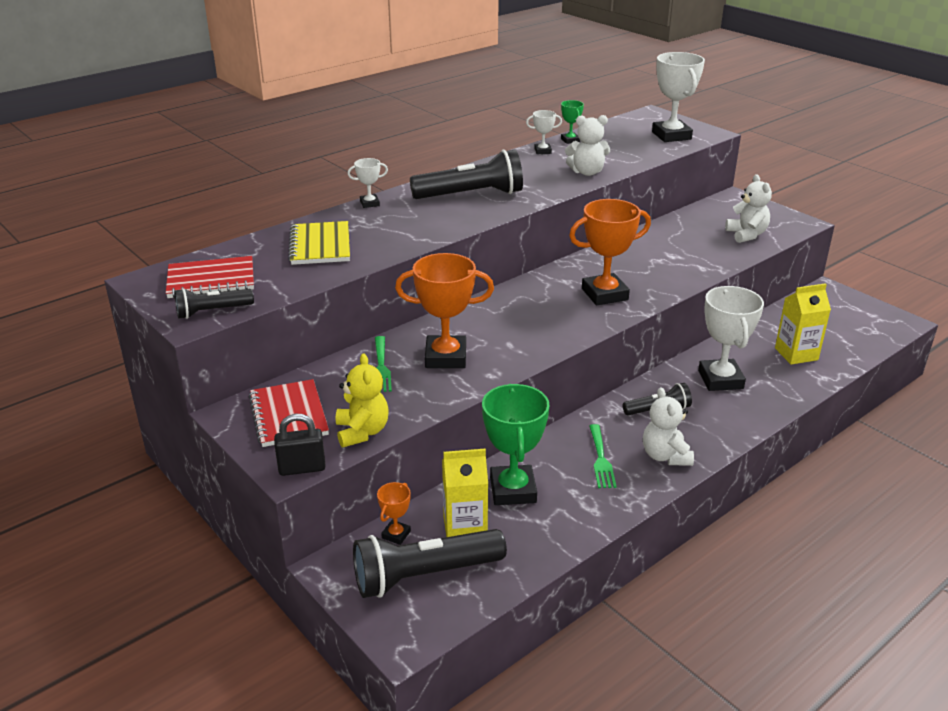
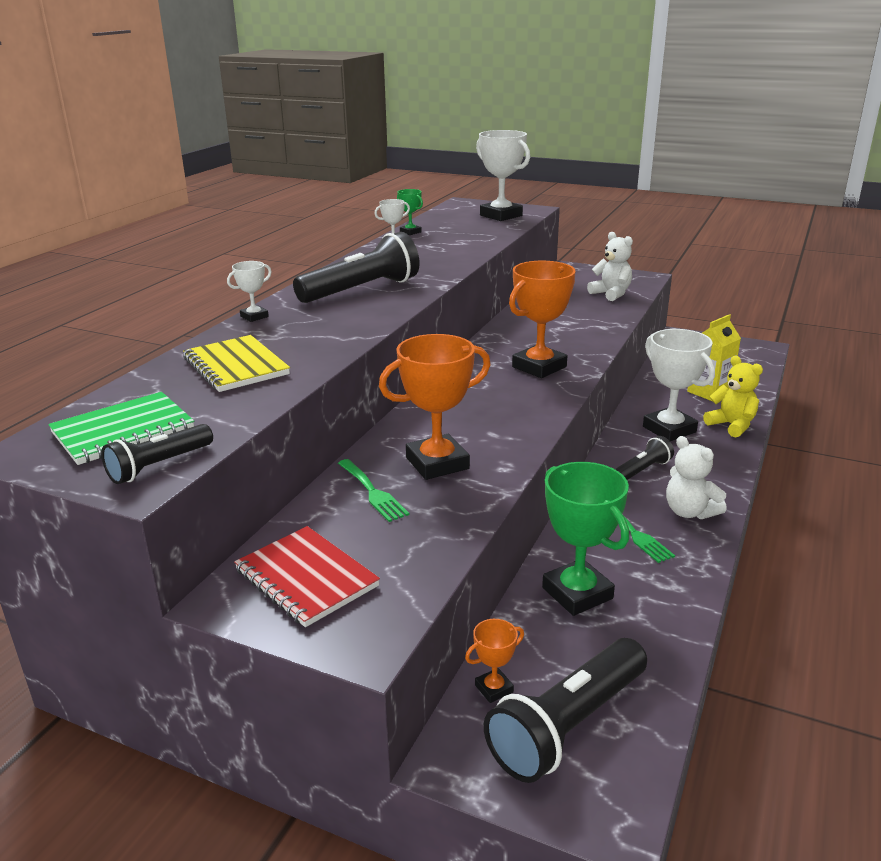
camera: 25 degrees left, 5 degrees down
(211, 280) = (123, 431): red notebook -> green notebook
(302, 468) = (380, 637): black padlock -> none
(362, 432) = (417, 570): yellow teddy bear -> yellow teddy bear (732, 425)
(396, 534) = (494, 689): orange trophy -> orange trophy turned 60 degrees clockwise
(465, 528) = (564, 653): yellow carton -> none
(587, 172) = (457, 253): white teddy bear -> none

